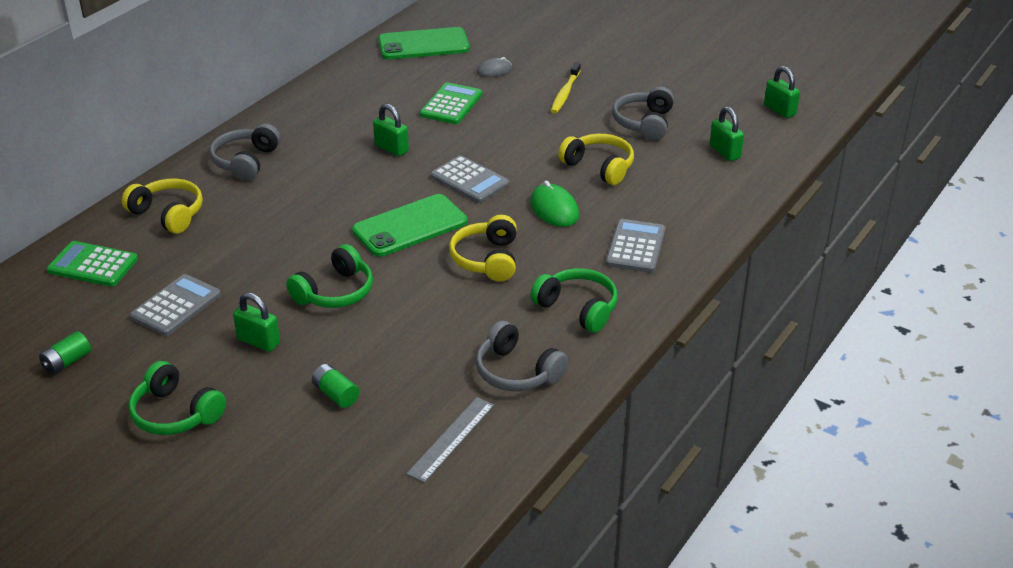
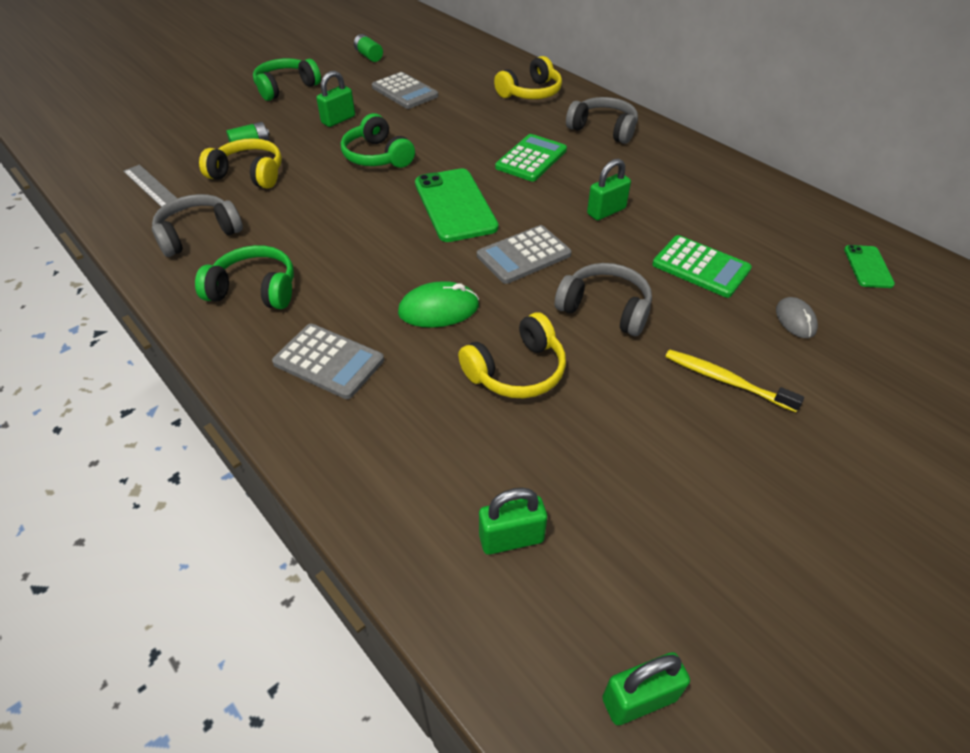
camera: 105 degrees right, 10 degrees up
(93, 265) = (475, 65): green calculator -> green calculator (531, 159)
(423, 44) = (868, 267): green phone -> green phone, size x0.51
(487, 259) = (373, 244): yellow headphones -> yellow headphones (249, 174)
(578, 308) = (255, 290): green headphones -> green headphones turned 135 degrees counterclockwise
(644, 123) = (624, 453): grey headphones -> grey headphones (605, 309)

